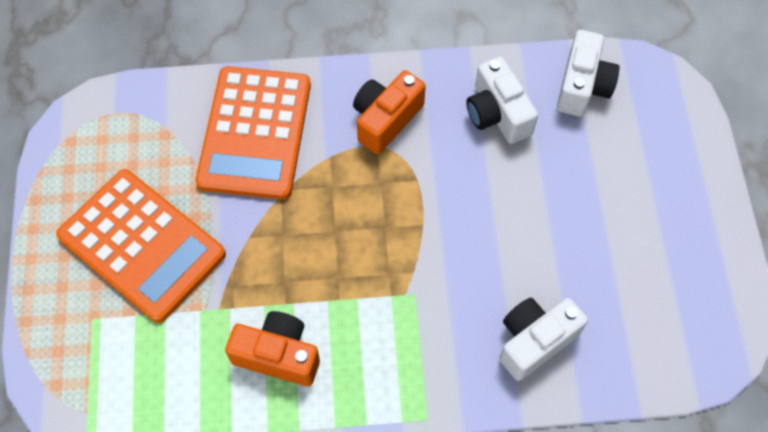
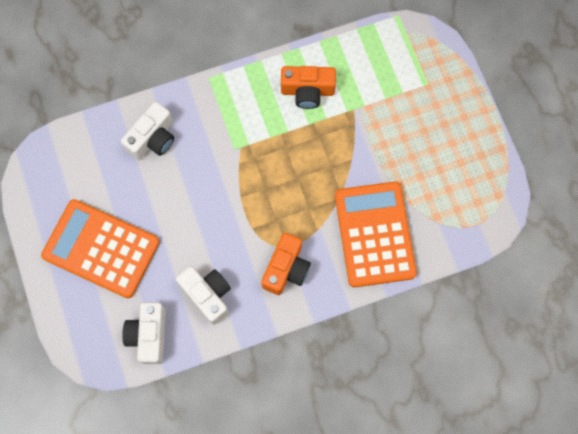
camera: 165 degrees right, 10 degrees up
(142, 245) = (418, 136): orange calculator -> orange calculator (101, 248)

